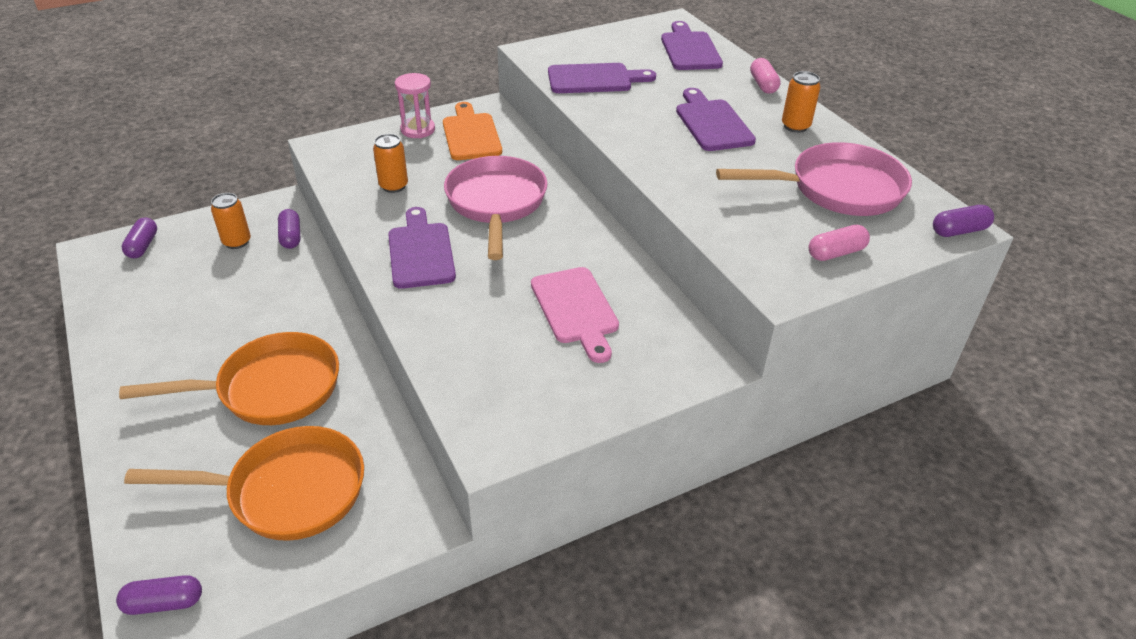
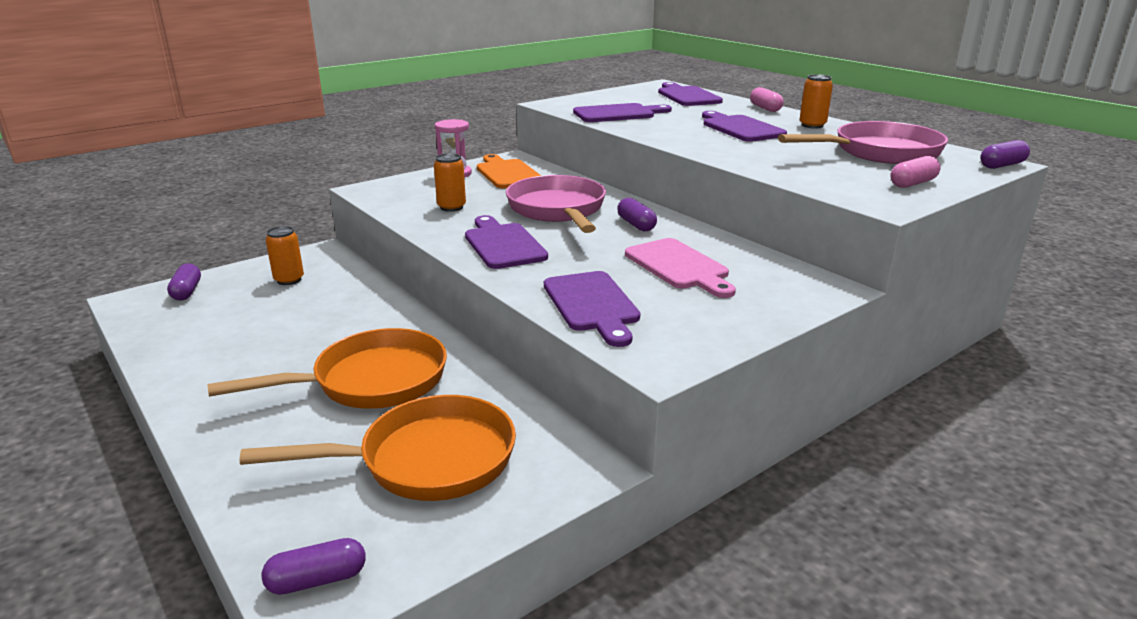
camera: 10 degrees left, 15 degrees down
(291, 237) = (345, 272): purple capsule -> purple capsule (636, 224)
(467, 354) = (592, 305): none -> purple cutting board

